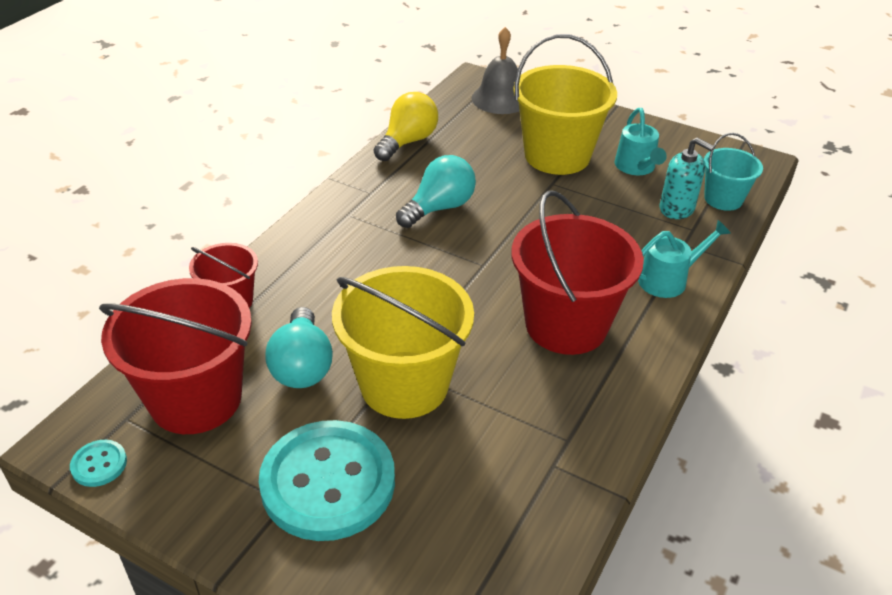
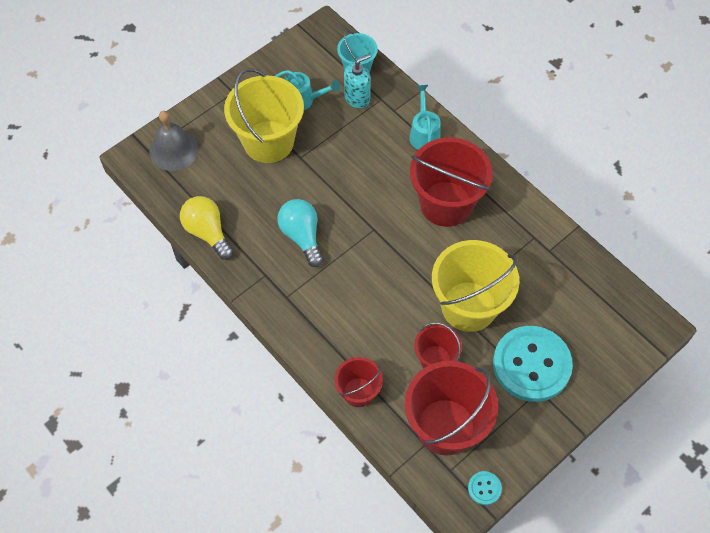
camera: 70 degrees left, 20 degrees up
(302, 366) = (435, 359): turquoise light bulb -> red bucket

